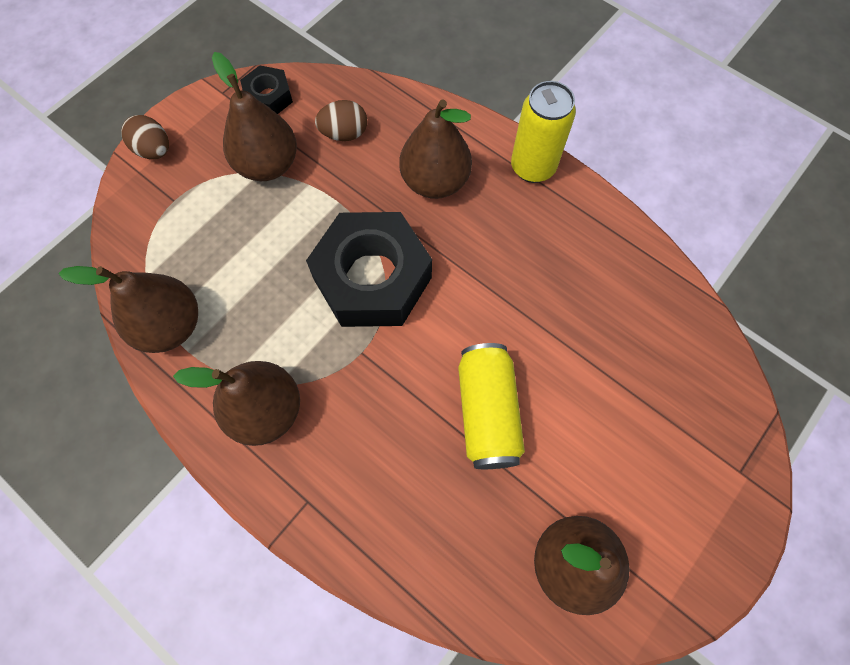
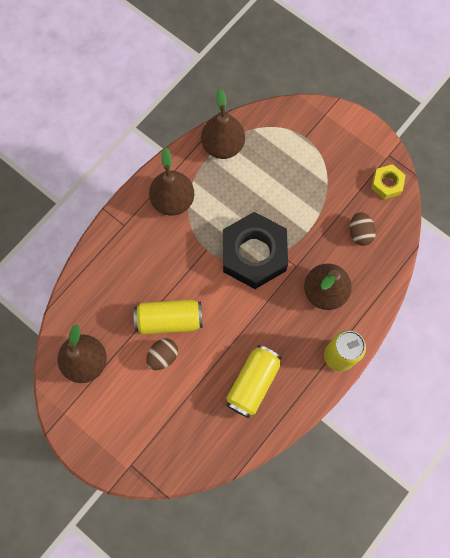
camera: 90 degrees right, 5 degrees up
(154, 150) = (341, 121): brown egg -> brown egg (163, 356)
(268, 97) = (387, 184): black nut -> yellow nut
(268, 165) = (333, 188): brown pear -> none
(583, 282) = (253, 383): none -> yellow can

